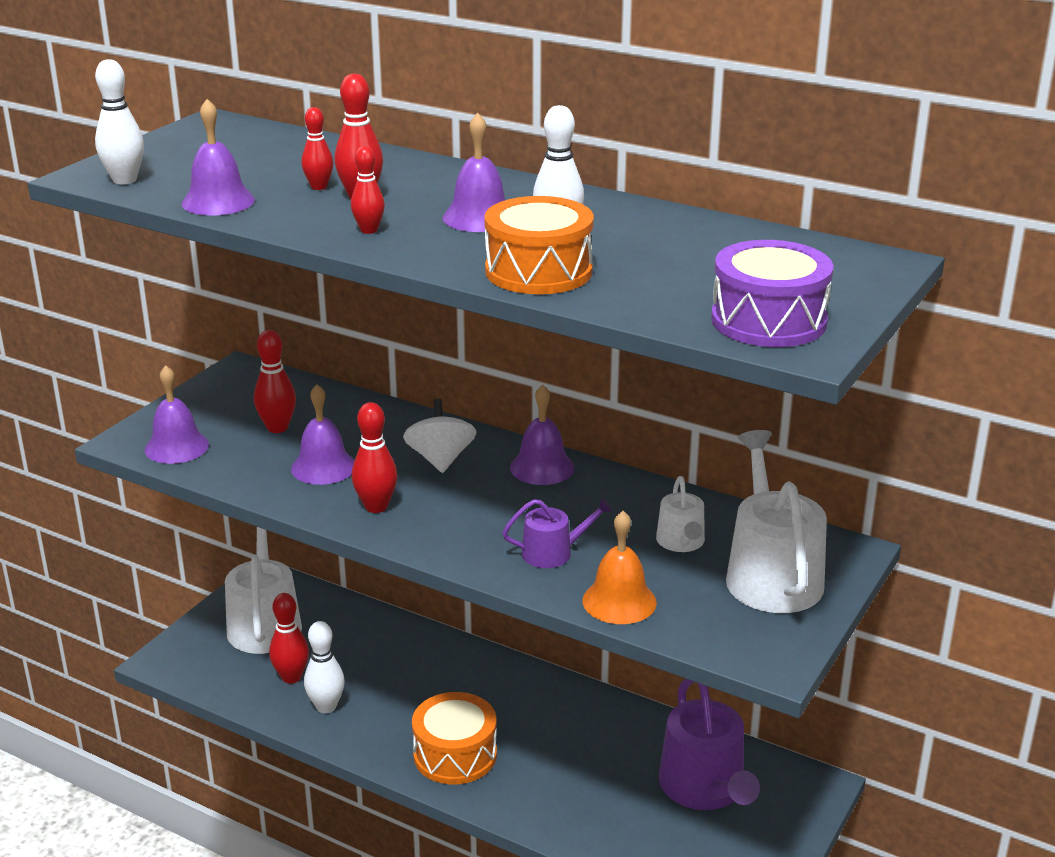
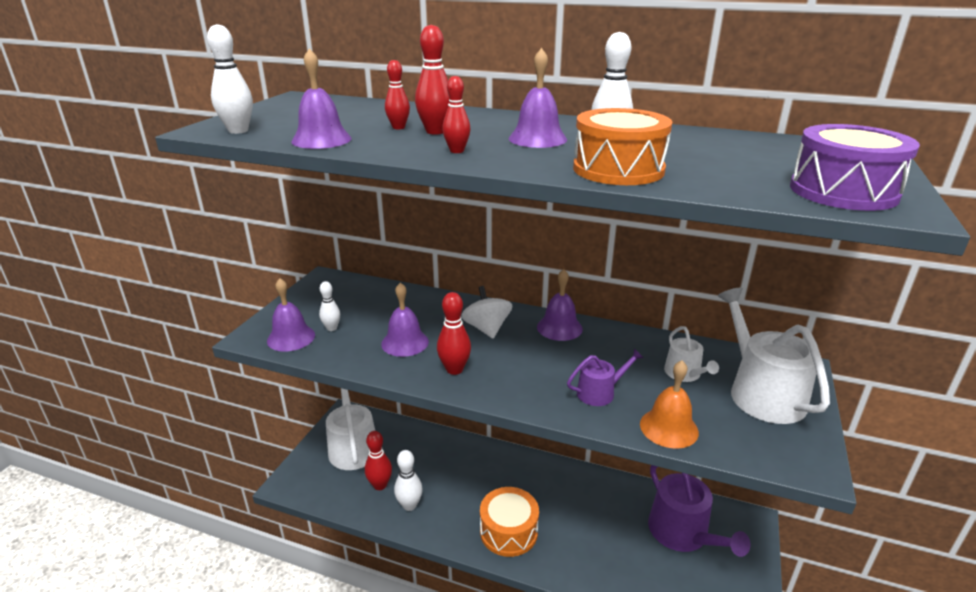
camera: 10 degrees left, 0 degrees up
(232, 439) = (332, 328): none -> white bowling pin
(277, 428) = (362, 316): red bowling pin -> none

